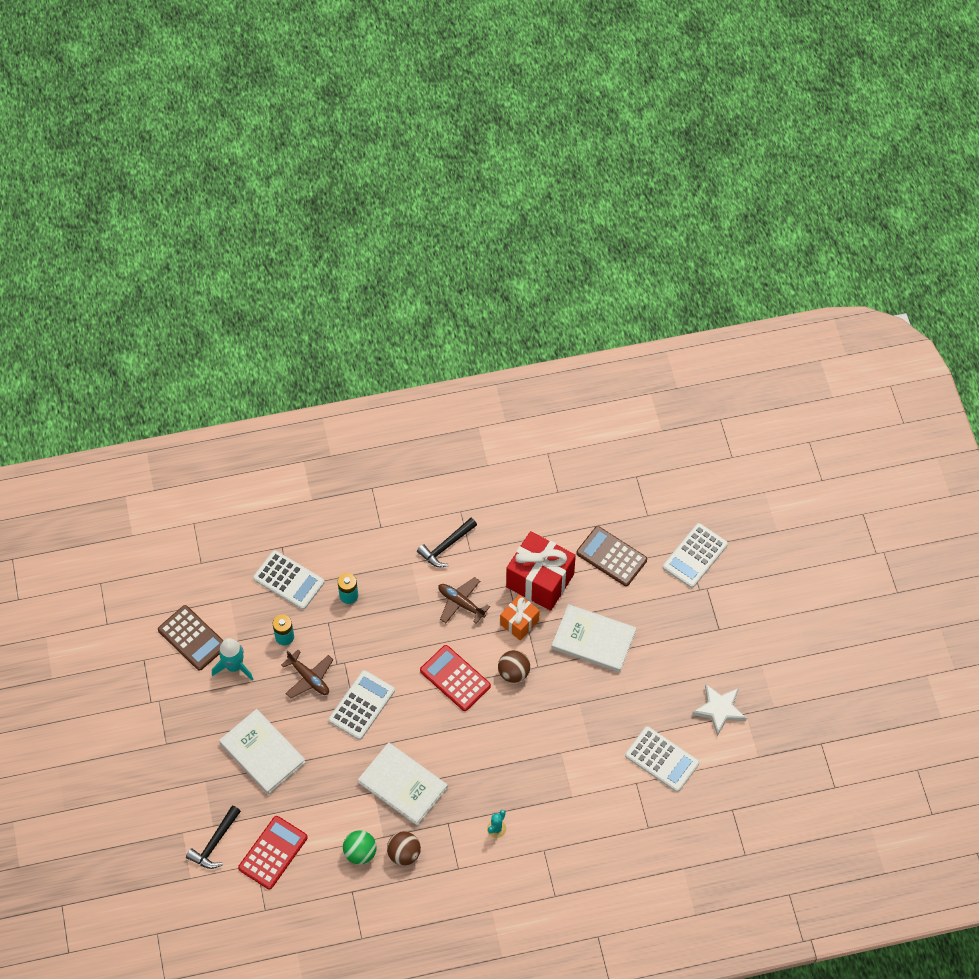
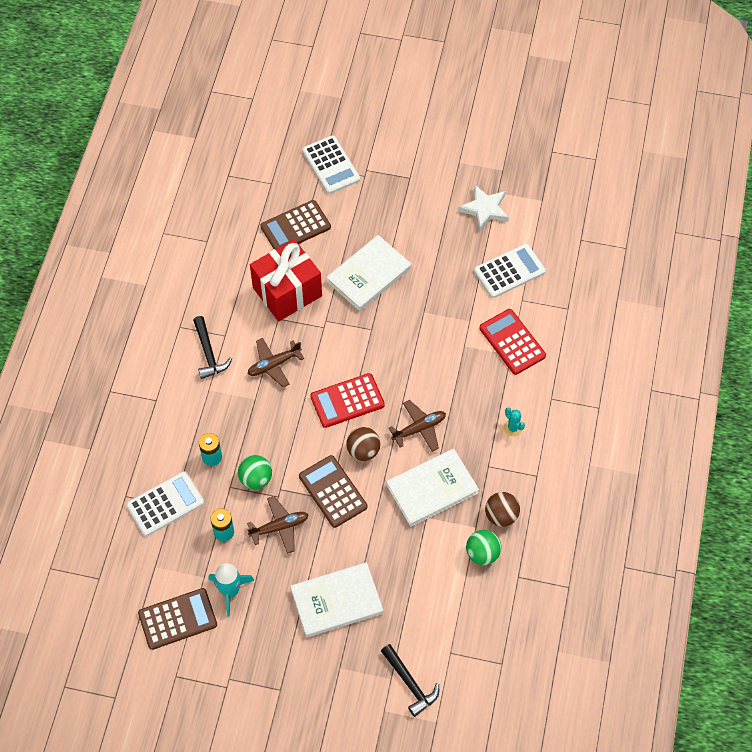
camera: 65 degrees left, 0 degrees up
(273, 852) = (446, 633): red calculator -> red calculator (512, 342)
(345, 639) = (256, 479): none -> green ball
(361, 705) = (332, 491): white calculator -> brown calculator
(456, 750) = (419, 429): none -> brown plane
(514, 672) = (367, 350): brown ball -> brown ball (363, 451)
(519, 622) = (320, 325): orange gift -> none

